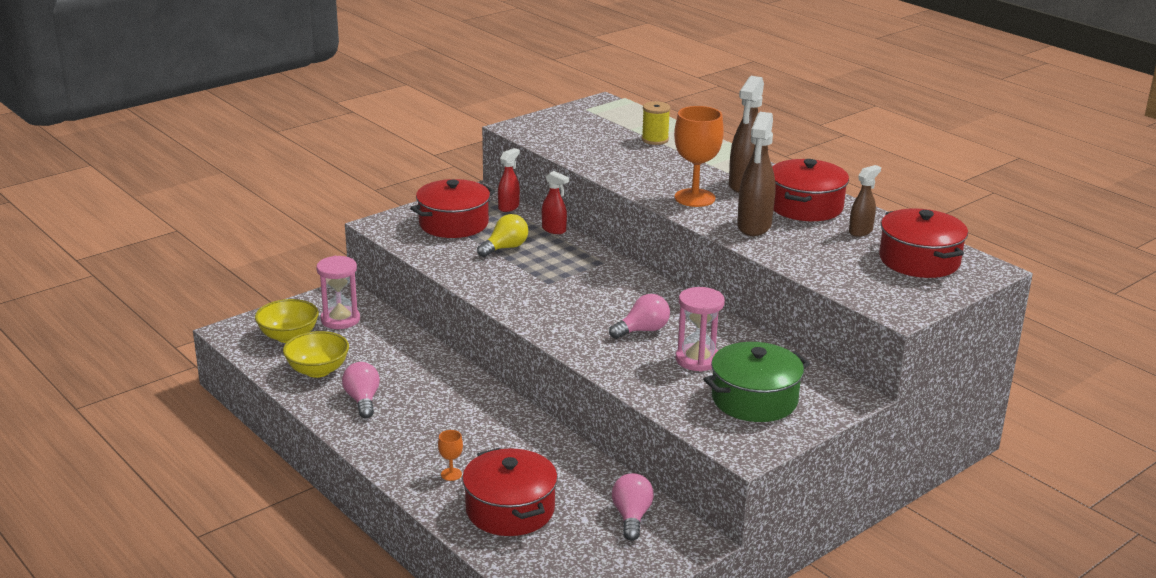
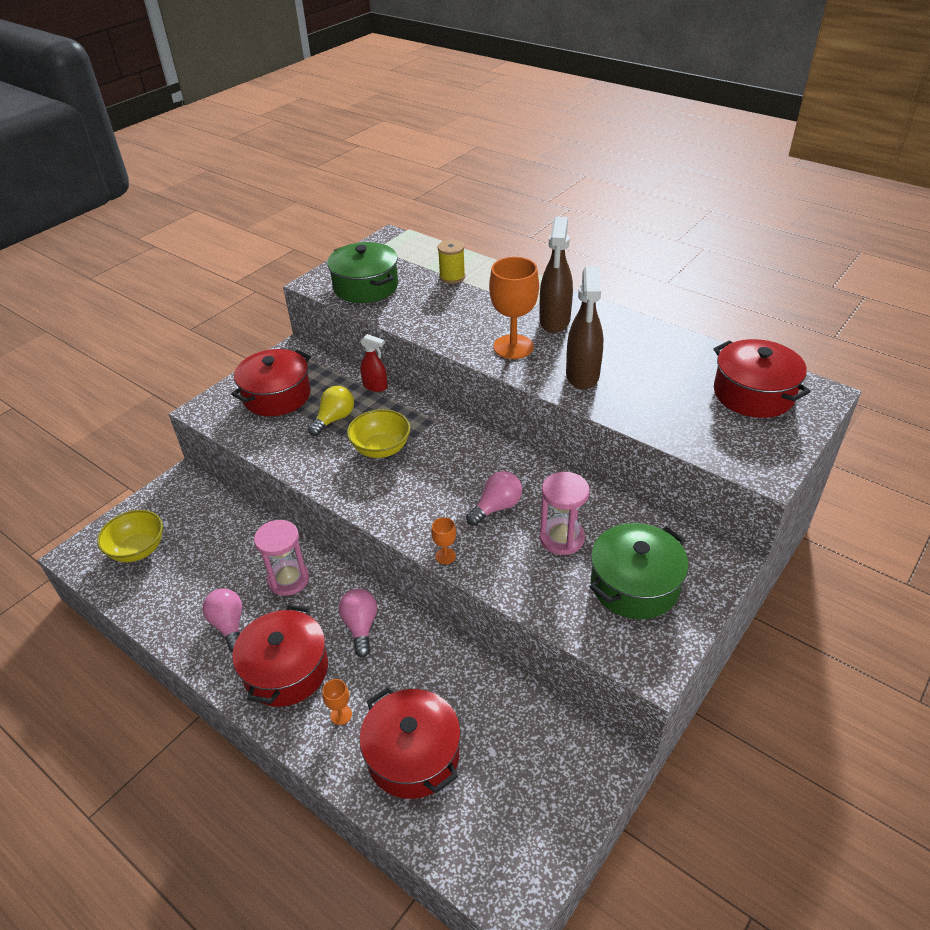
camera: 10 degrees left, 15 degrees up
(318, 370) = (175, 592): yellow bowl -> yellow bowl (381, 449)
(340, 320) = (186, 516): pink hourglass -> pink hourglass (288, 579)
(509, 207) = (325, 365): red spray bottle -> none
(564, 136) = (366, 286): none -> green pot
(580, 355) = (445, 556): none -> orange goblet
(631, 517) = (537, 737): pink light bulb -> pink light bulb (361, 626)
(805, 206) = (620, 340): red pot -> red pot (286, 670)
(860, 231) = (684, 364): brown spray bottle -> none

